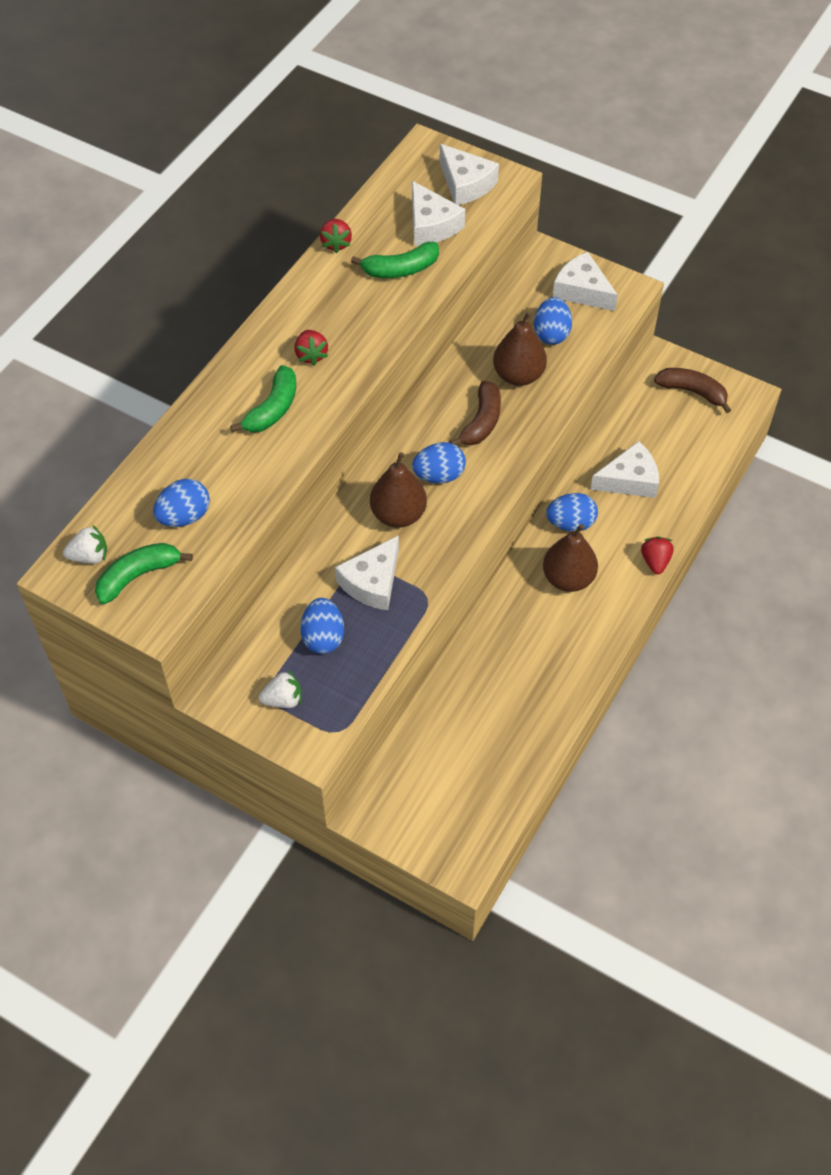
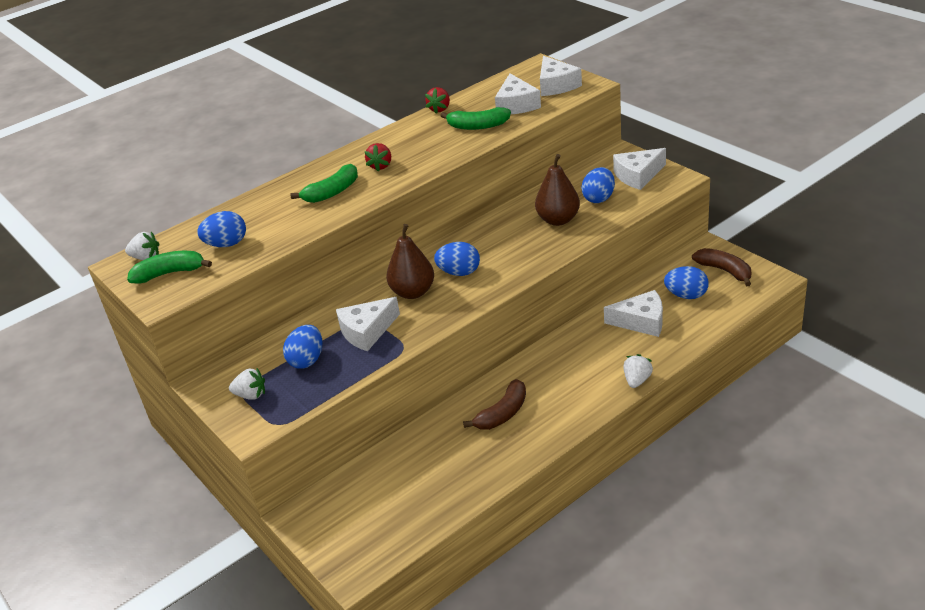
camera: 25 degrees right, 20 degrees down
(481, 422) = (512, 244): brown banana -> brown banana (502, 413)
(568, 578) = (554, 380): brown pear -> none
(570, 523) = (576, 343): blue egg -> blue egg (686, 295)
(582, 291) = (638, 175): white cheese -> white cheese turned 90 degrees counterclockwise
(655, 561) = (637, 380): red strawberry -> white strawberry

